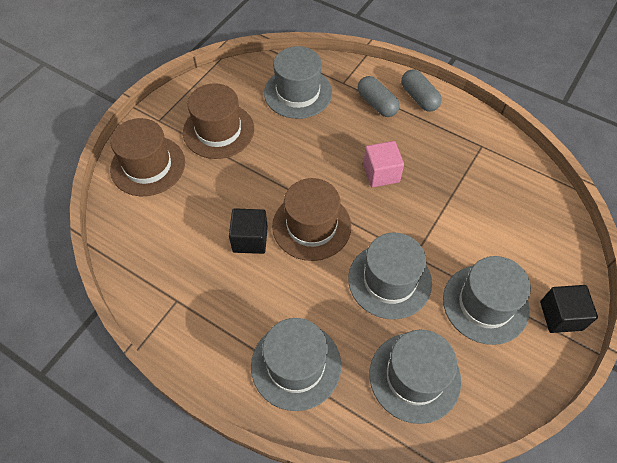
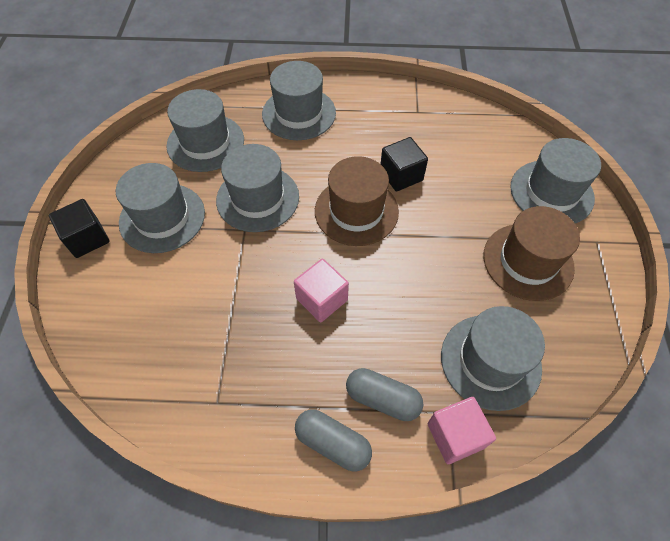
camera: 150 degrees right, 0 degrees up
(148, 166) = (551, 192): brown hat -> grey hat
(347, 72) = (455, 435): none -> pink cube

